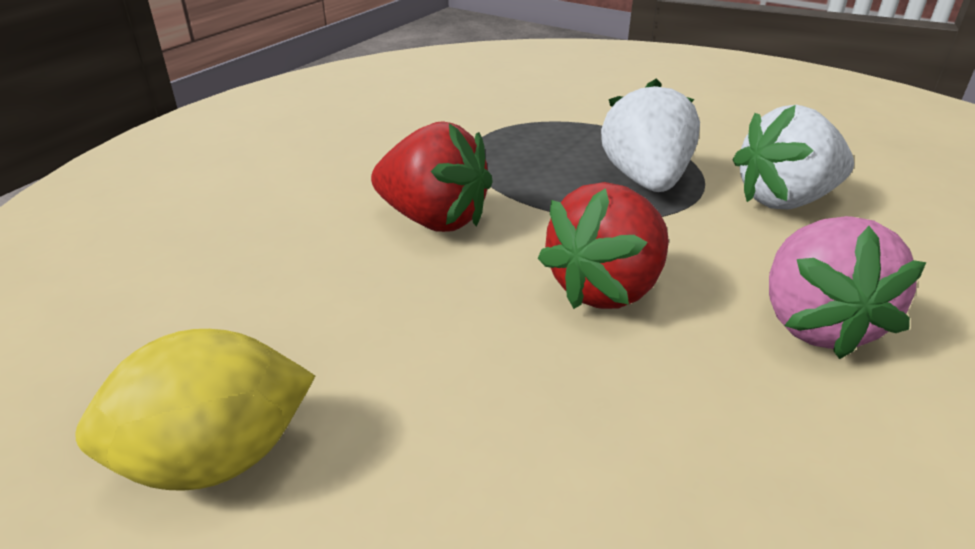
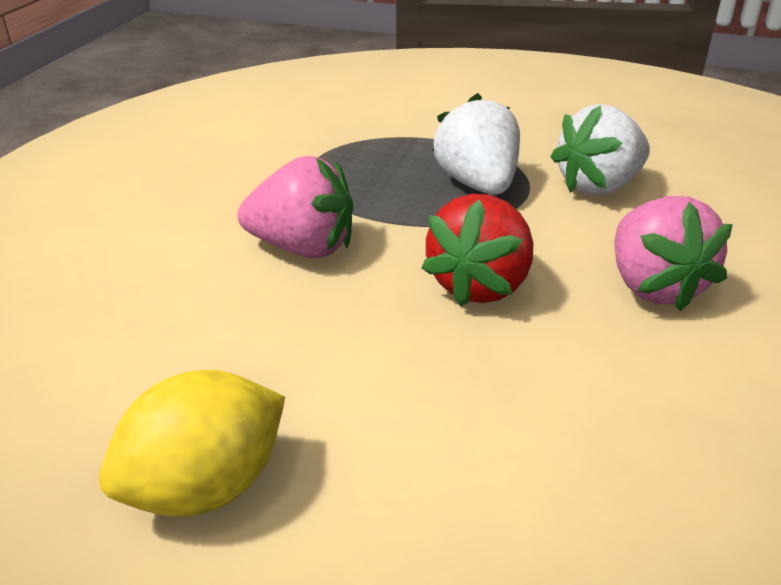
camera: 15 degrees left, 0 degrees up
(434, 219) = (303, 248): red strawberry -> pink strawberry

